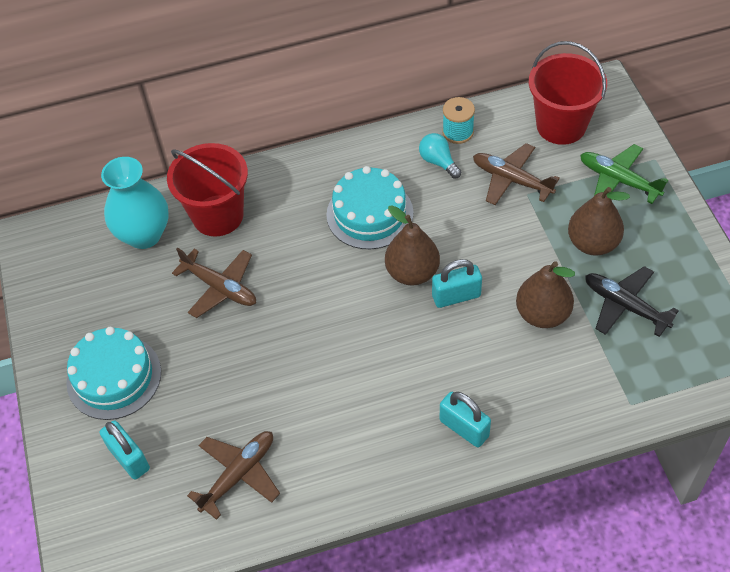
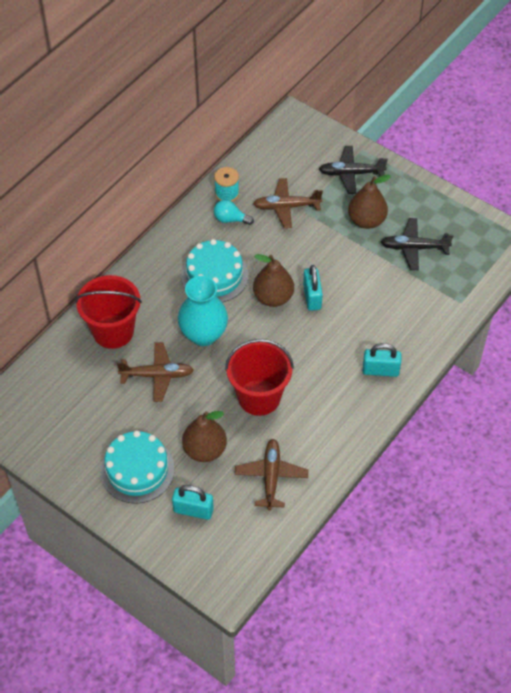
camera: 40 degrees left, 0 degrees up
(144, 235) = (72, 371): turquoise vase -> turquoise vase (203, 334)
(456, 296) = (312, 297): turquoise padlock -> turquoise padlock turned 45 degrees counterclockwise
(542, 314) = (371, 279): brown pear -> brown pear (205, 450)
(561, 125) = (289, 156): red bucket -> red bucket (259, 397)
(618, 180) = (351, 174): green plane -> black plane

